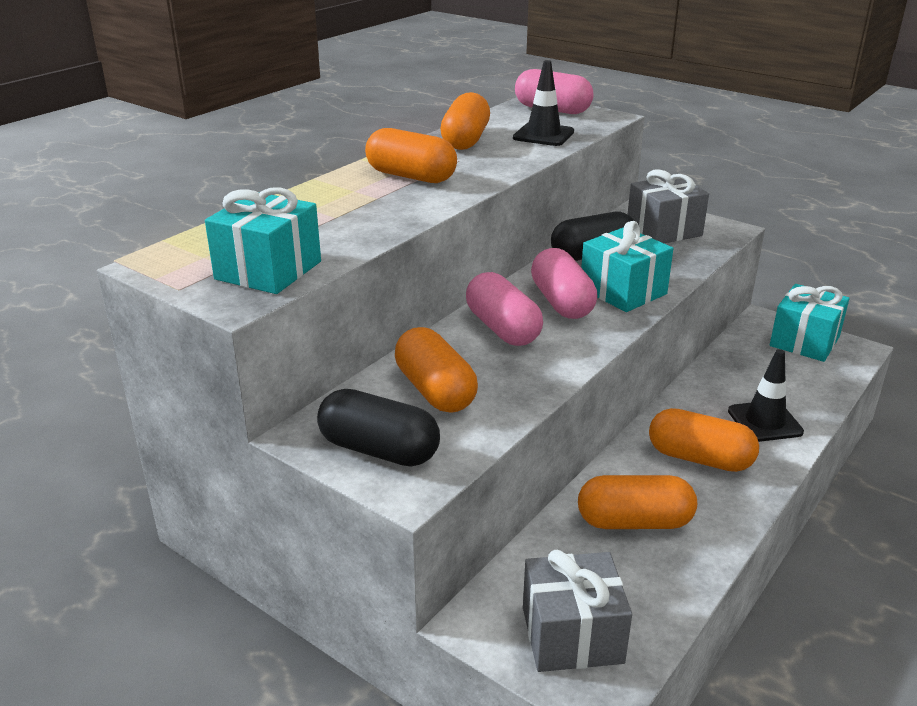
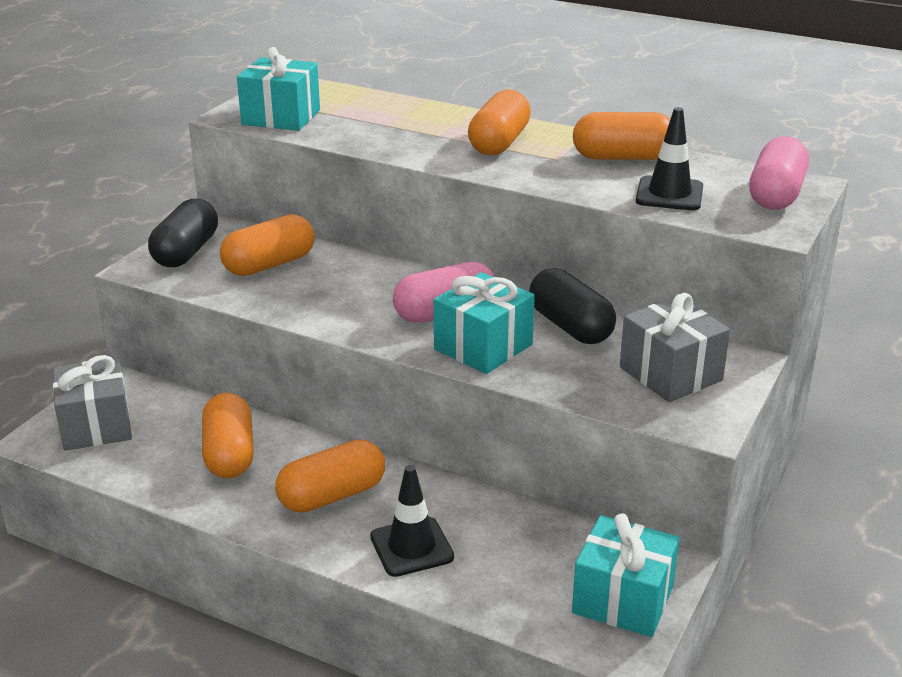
camera: 80 degrees right, 0 degrees up
(502, 328) = (381, 285): pink capsule -> none
(699, 458) = (332, 495): orange capsule -> orange capsule turned 45 degrees clockwise

